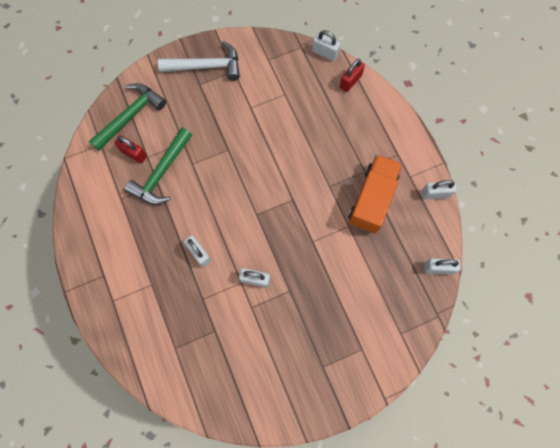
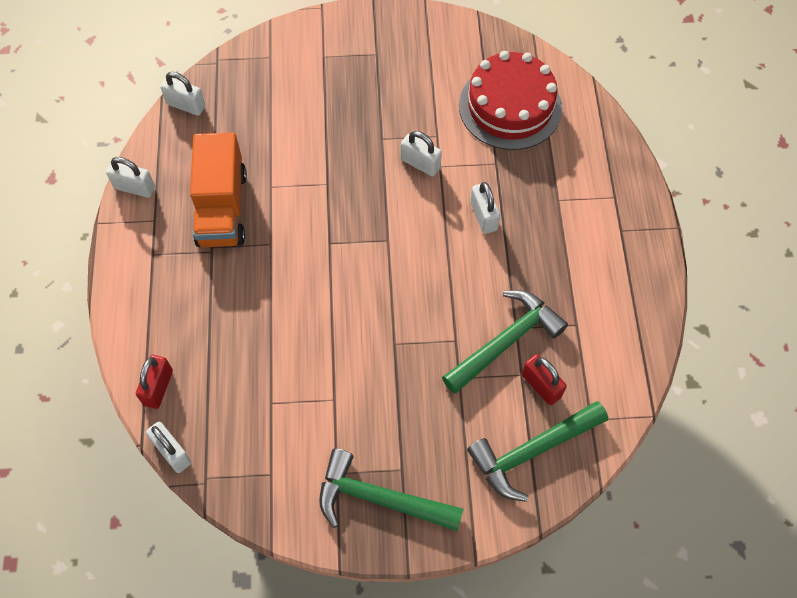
camera: 160 degrees left, 10 degrees down
(205, 353) = (510, 106): none -> red cake
(206, 66) = (379, 499): white hammer -> green hammer
(350, 81) = (158, 387): red padlock -> red padlock turned 45 degrees counterclockwise
(372, 199) = (222, 208): orange truck -> orange truck turned 45 degrees counterclockwise

